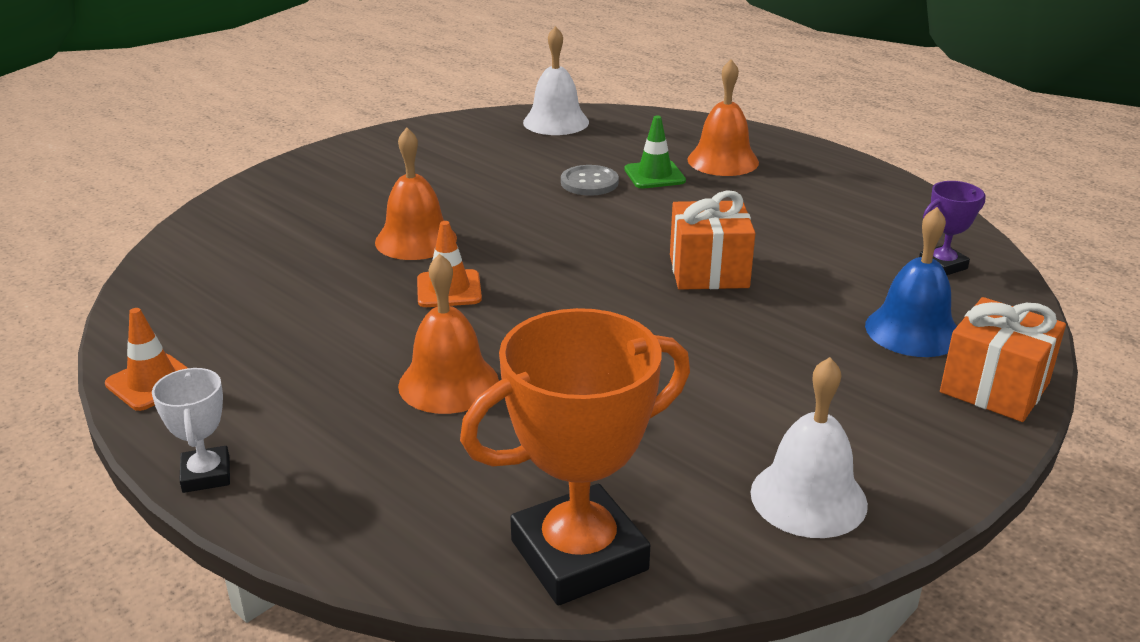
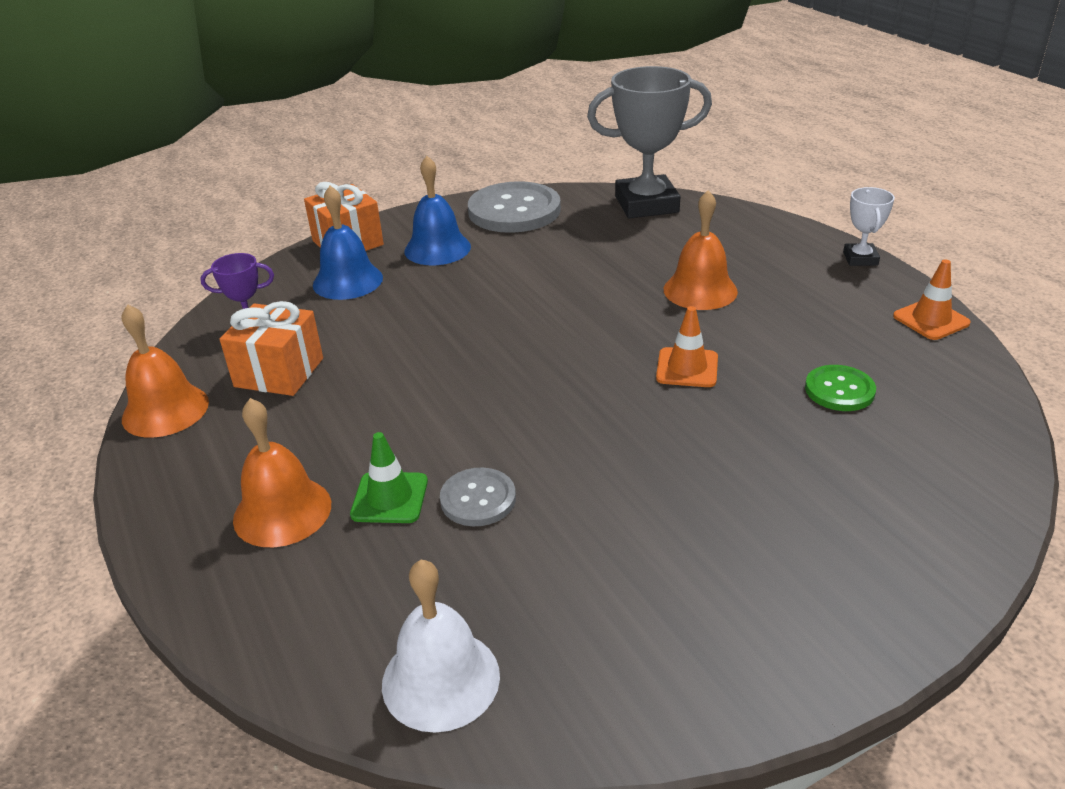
camera: 160 degrees left, 5 degrees up
(292, 290) = (839, 390): none -> green button
(416, 240) = (713, 436): orange bell -> orange bell (165, 410)
(579, 555) = (646, 204): orange trophy -> grey trophy
(708, 271) = (446, 351): orange gift -> orange gift (279, 372)
(808, 498) = (514, 211): white bell -> grey button
(854, 397) = (437, 248): none -> blue bell

